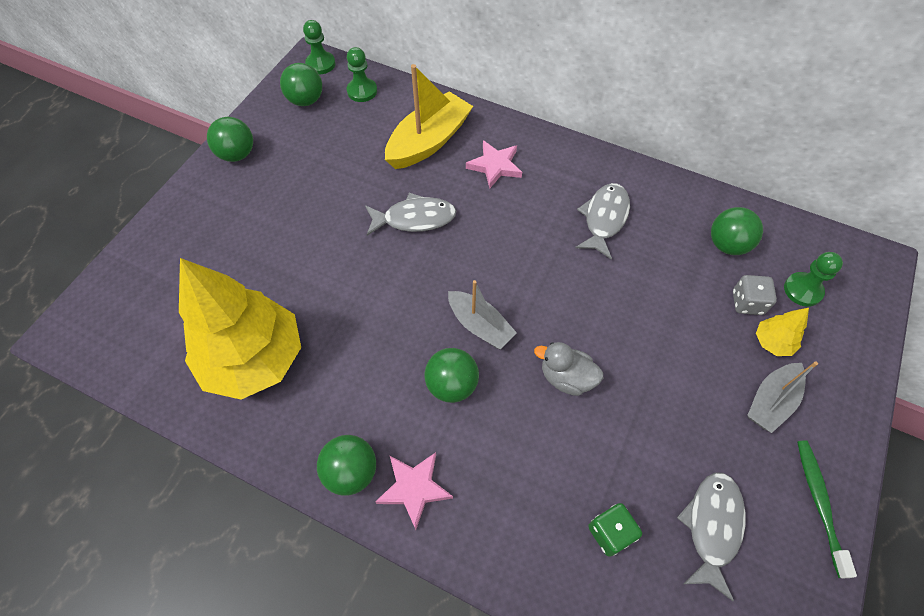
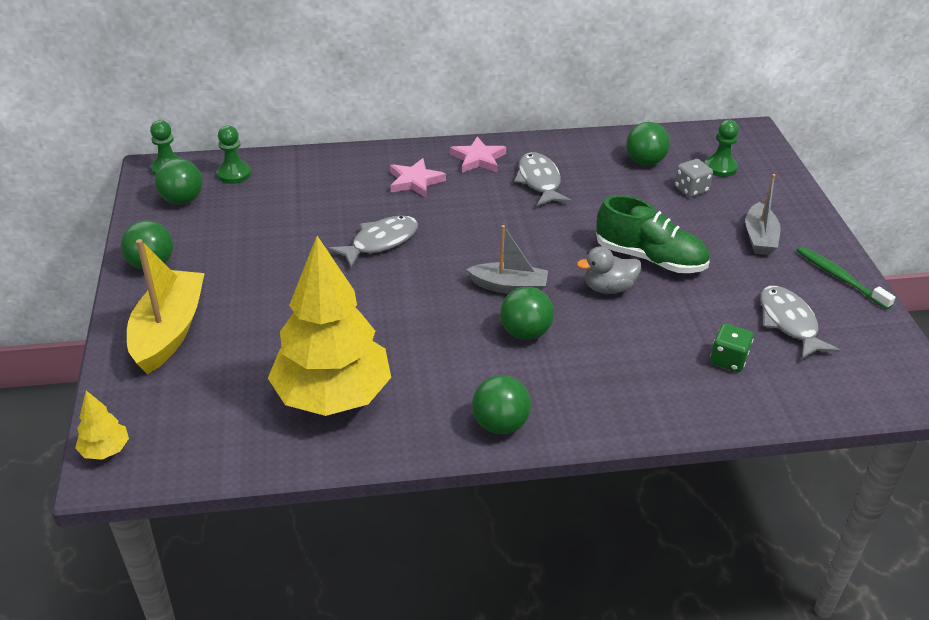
camera: 35 degrees left, 20 degrees down
(414, 488) = (561, 408): pink star -> pink star (478, 159)
(429, 141) = (338, 186): yellow boat -> yellow boat (169, 331)
(634, 365) = (650, 258): none -> green shoe
(772, 342) = (729, 205): yellow tree -> yellow tree (105, 450)

